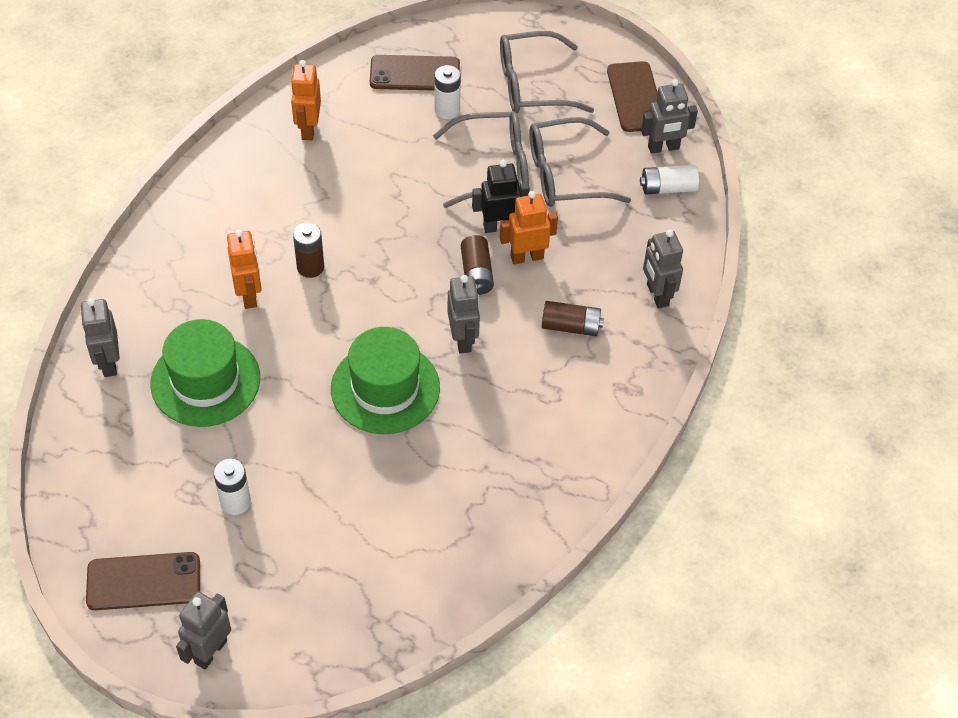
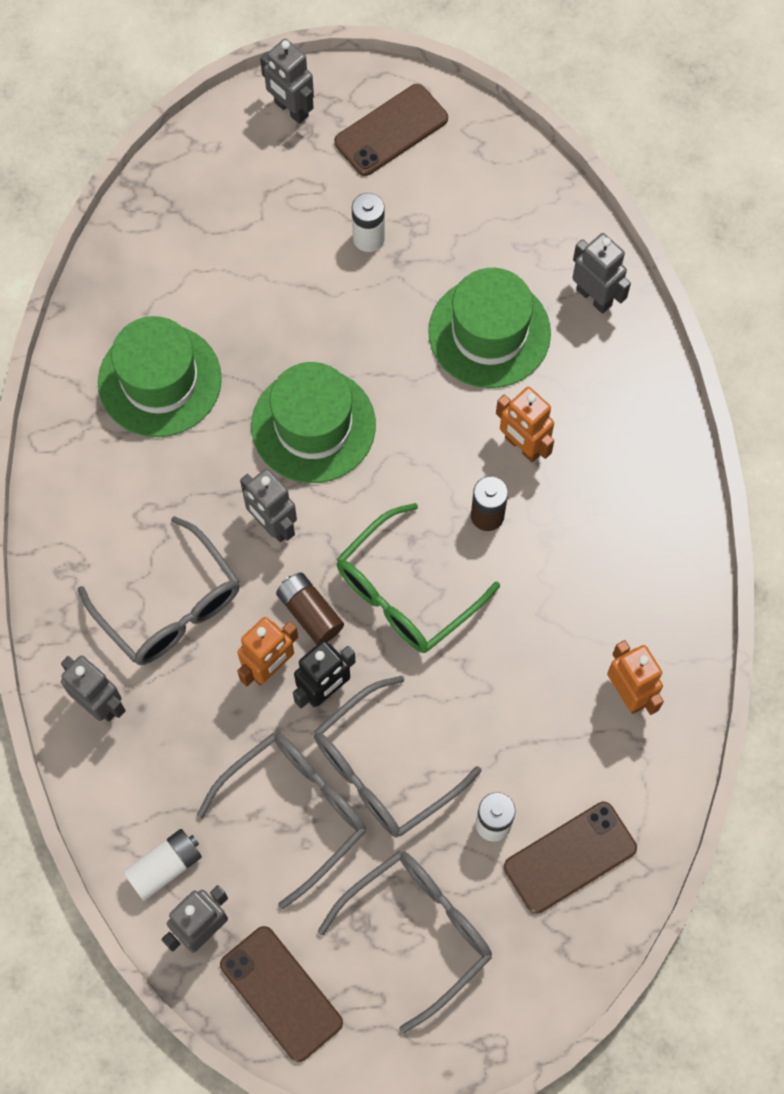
camera: 150 degrees right, 15 degrees up
(210, 651) = (291, 109): grey robot -> grey robot turned 135 degrees clockwise
(403, 252) = (405, 593): none -> green glasses
(478, 484) = (159, 380): none -> green hat
(571, 326) = (171, 607): brown battery -> grey glasses

